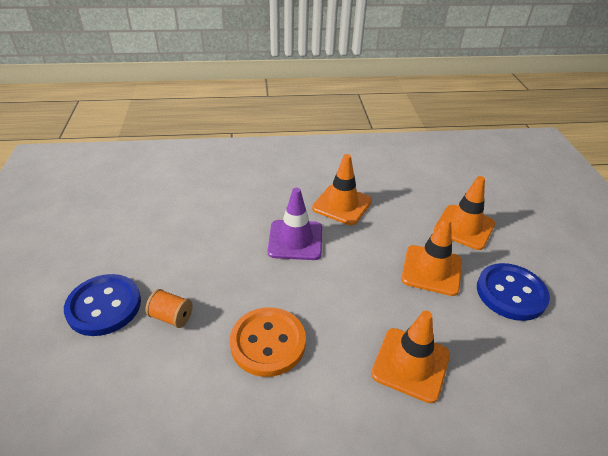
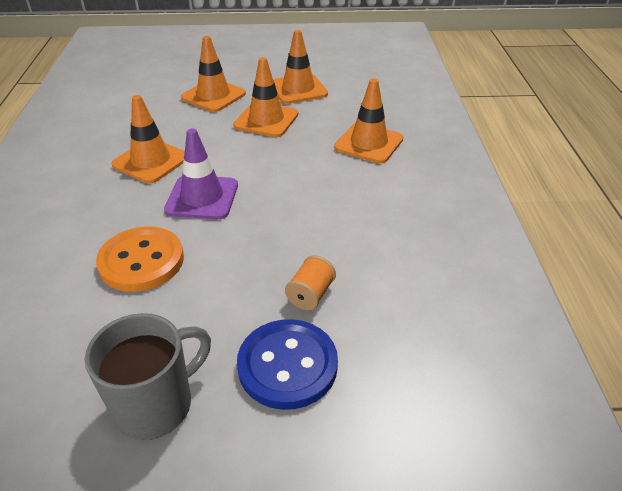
camera: 85 degrees left, 0 degrees up
(94, 246) = (156, 405): none -> grey mug
(268, 343) = (348, 219): orange button -> orange button (141, 261)
(511, 293) = (298, 89): blue button -> orange traffic cone

